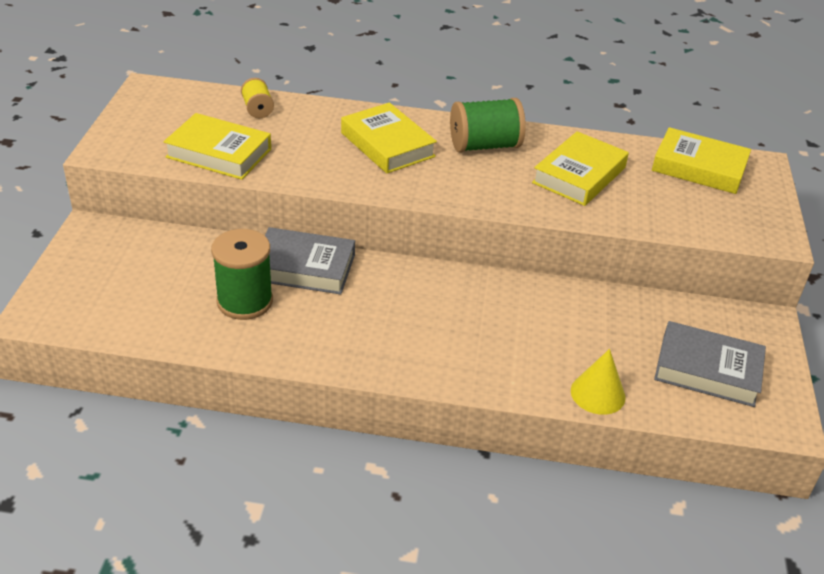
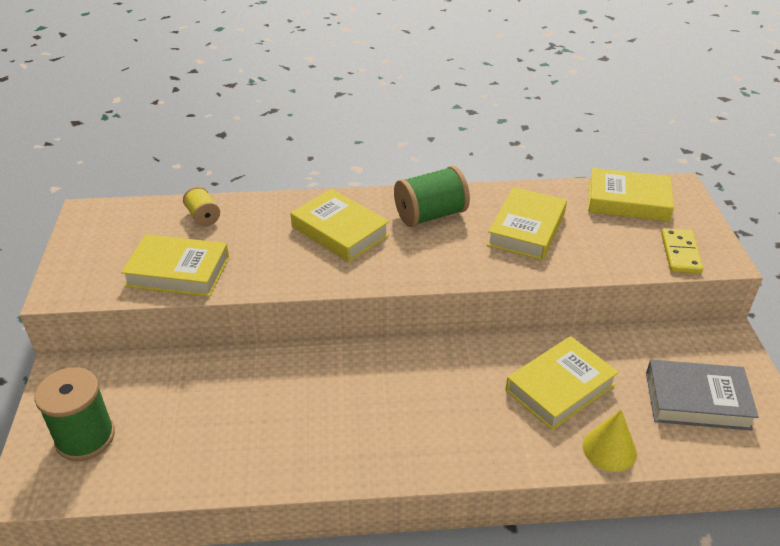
camera: 10 degrees left, 0 degrees up
(245, 301) = (241, 423): green spool -> green spool (85, 438)
(304, 267) = (289, 372): grey book -> none
(569, 332) = (560, 388): none -> yellow book
(734, 225) = (680, 253): none -> yellow domino

